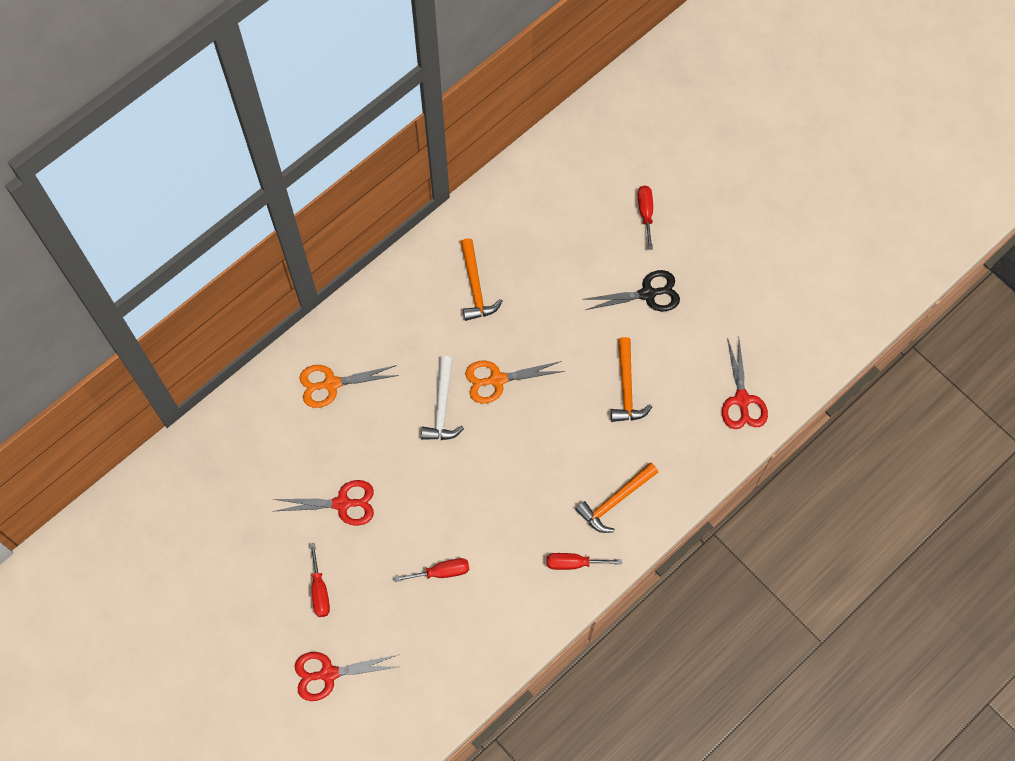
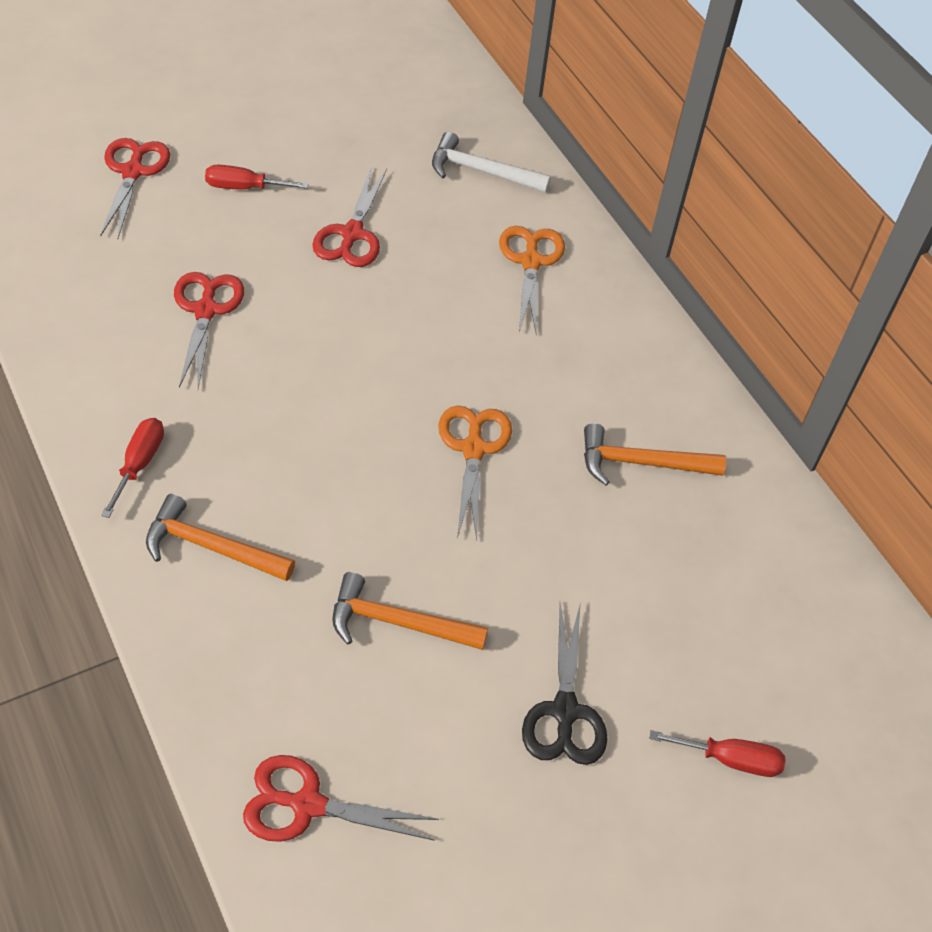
camera: 100 degrees right, 15 degrees down
(442, 407) = (453, 371): white hammer -> white hammer (481, 171)
(442, 572) = (206, 310): red screwdriver -> red scissors
(615, 500) = (211, 546): orange hammer -> orange hammer turned 45 degrees counterclockwise

